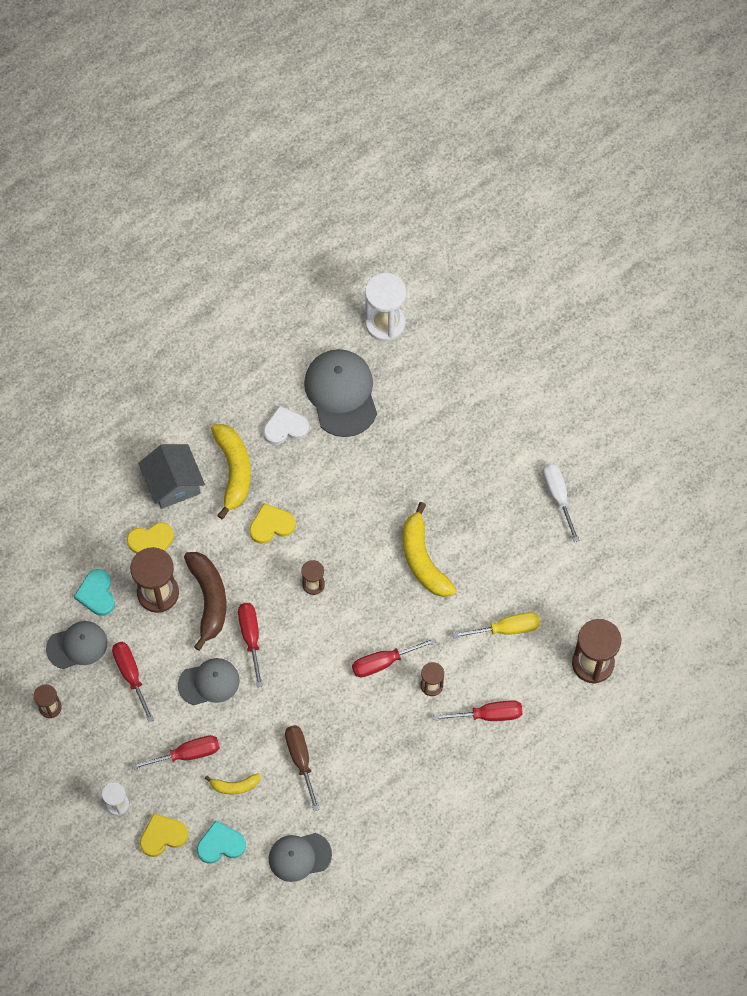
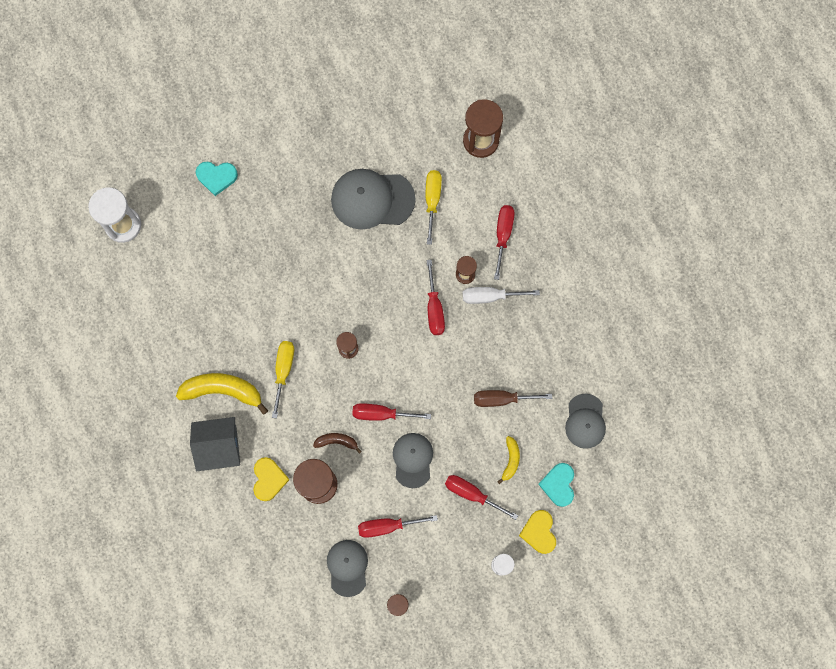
camera: 75 degrees left, 10 degrees up
(97, 594) = (304, 539): turquoise heart -> turquoise heart (216, 177)
(187, 754) = (472, 494): red screwdriver -> red screwdriver turned 60 degrees counterclockwise
(208, 599) = (337, 442): brown banana -> brown banana, size x0.52
(271, 525) = (283, 371): yellow heart -> yellow screwdriver
(285, 427) = (195, 336): white heart -> none
(341, 393) = (178, 279): grey cap -> grey cap (372, 199)
(423, 559) = (351, 251): yellow banana -> none
(558, 496) = (327, 126): white screwdriver -> white screwdriver (490, 296)

